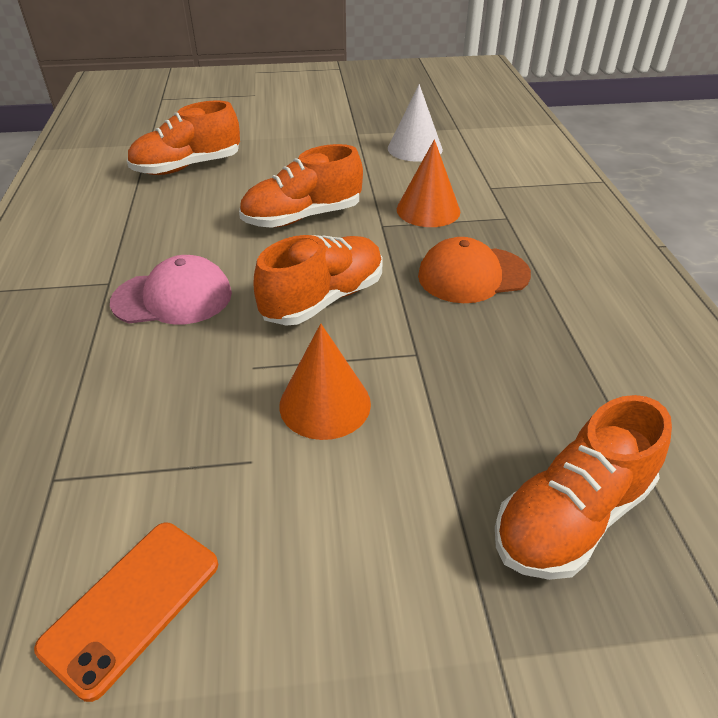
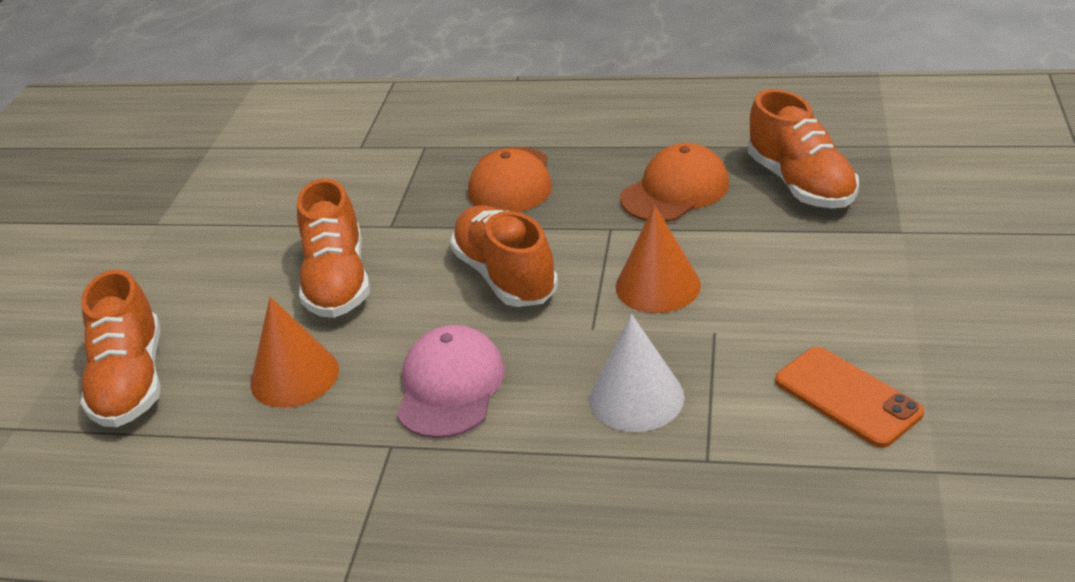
camera: 70 degrees left, 5 degrees down
(415, 148) = (235, 184): white cone -> white cone (636, 397)
(428, 210) = (379, 192): orange cone -> orange cone (294, 376)
(504, 394) = (675, 191): none -> orange cap

